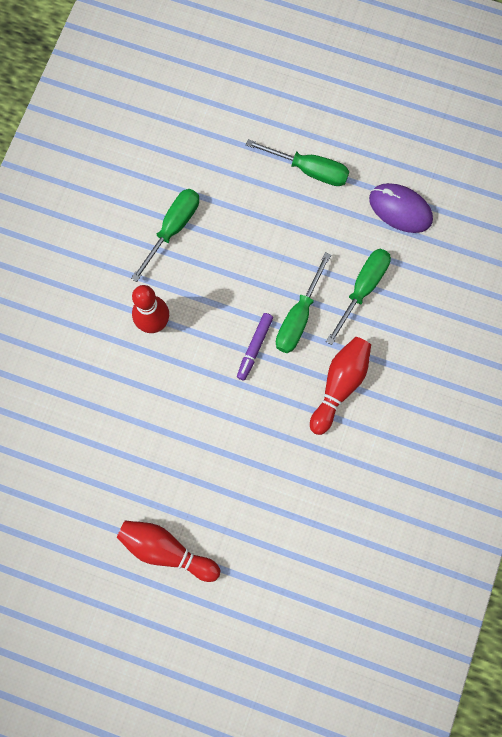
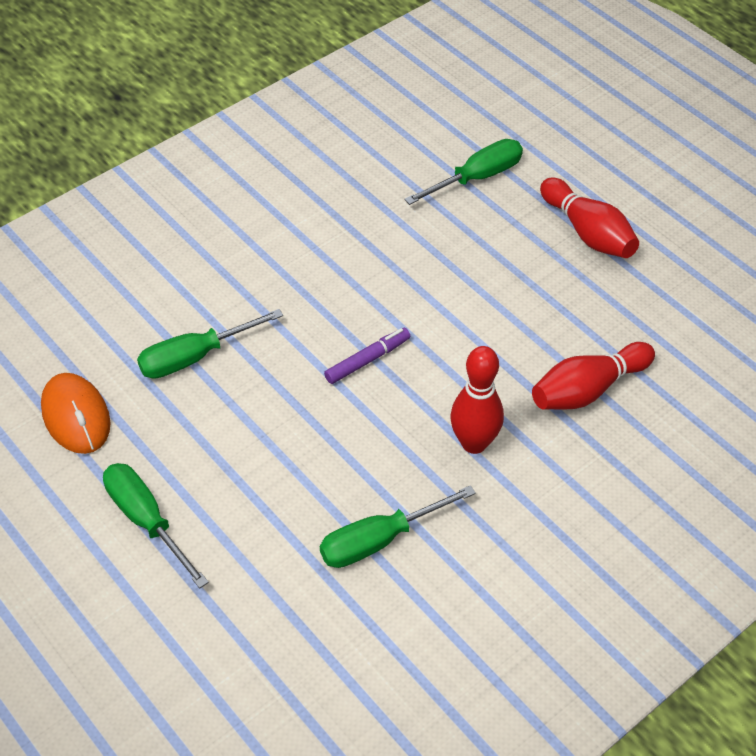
camera: 150 degrees left, 25 degrees down
(298, 317) = (293, 365): green screwdriver -> green screwdriver (477, 177)
(340, 385) = (298, 282): red bowling pin -> red bowling pin (587, 389)
(400, 209) = (76, 416): purple mouse -> orange mouse

